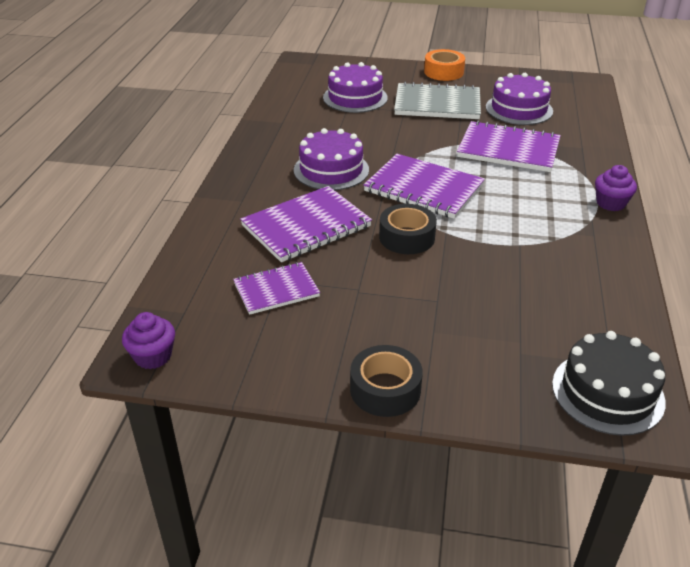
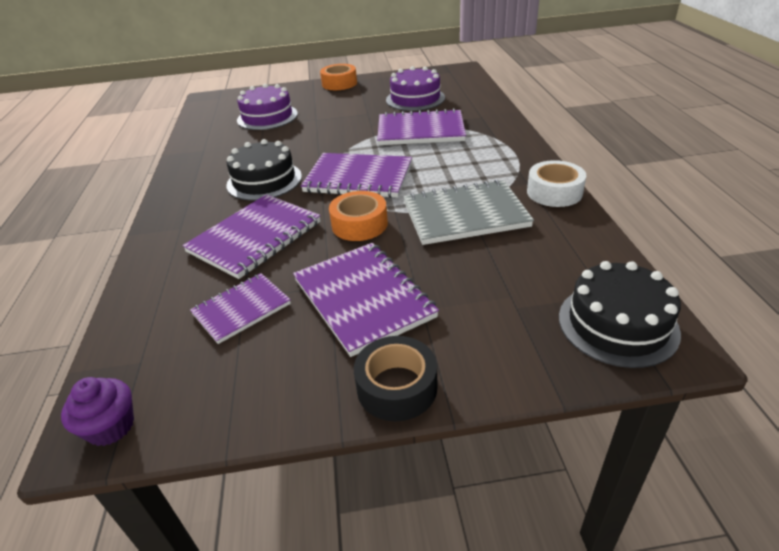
camera: 15 degrees left, 0 degrees up
(331, 170) = (264, 180): purple cake -> black cake
(385, 308) = (363, 298): none -> purple notebook
(407, 237) = (359, 224): black tape -> orange tape
(437, 104) = (343, 108): grey notebook -> grey notebook (465, 215)
(610, 203) = (528, 154): purple cupcake -> none
(617, 251) = (554, 192): none -> white tape

